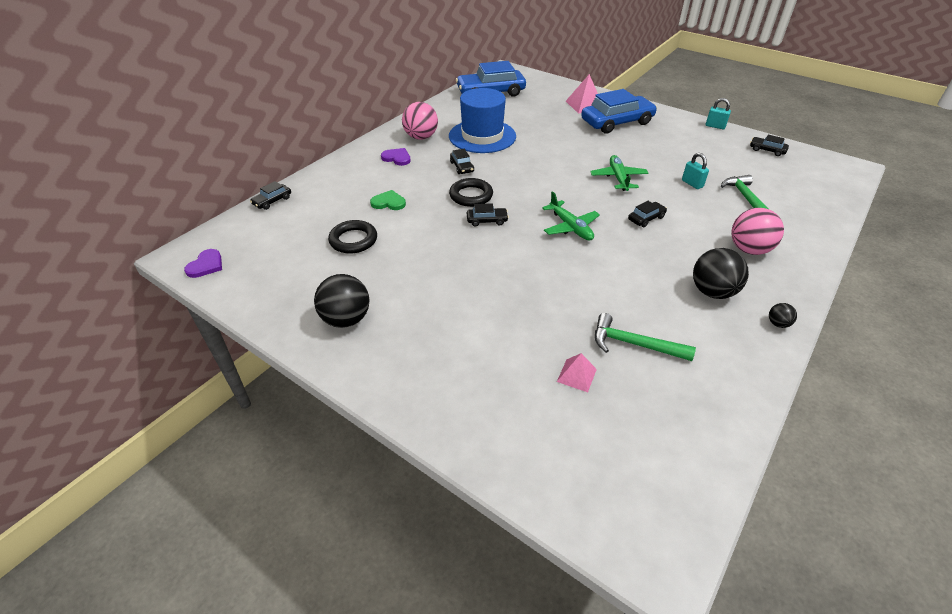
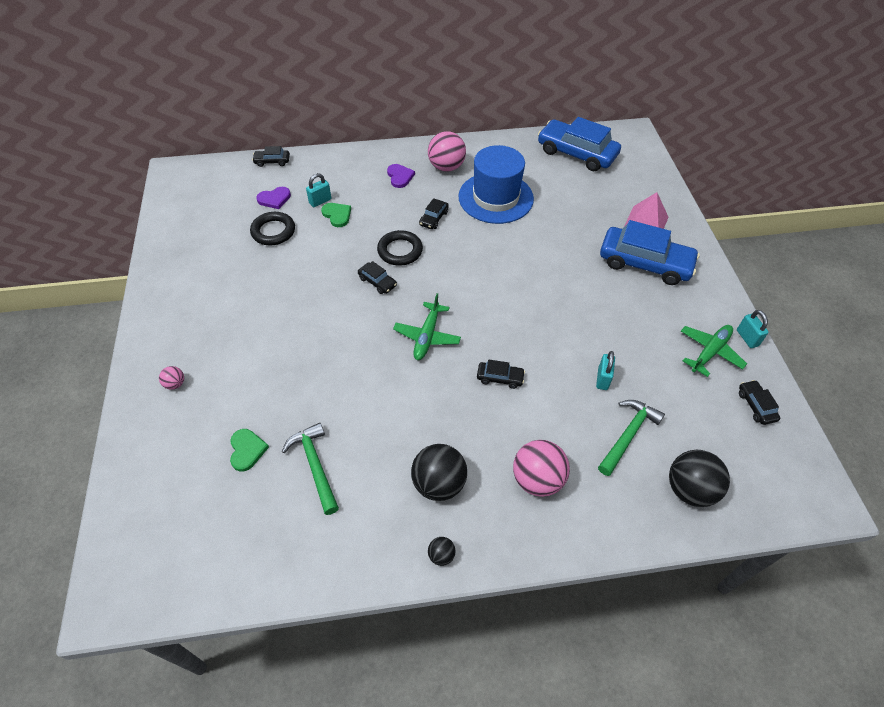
camera: 45 degrees right, 10 degrees up
(206, 265) = (177, 189): purple heart -> purple heart (274, 199)
(346, 319) = (189, 290): black ball -> black ball (689, 489)
(360, 202) = (320, 201): none -> turquoise padlock
(447, 384) = (175, 384): none -> pink ball
(576, 375) = (247, 450): pink pyramid -> green heart
(618, 178) = (543, 322): green plane -> green plane (710, 352)

